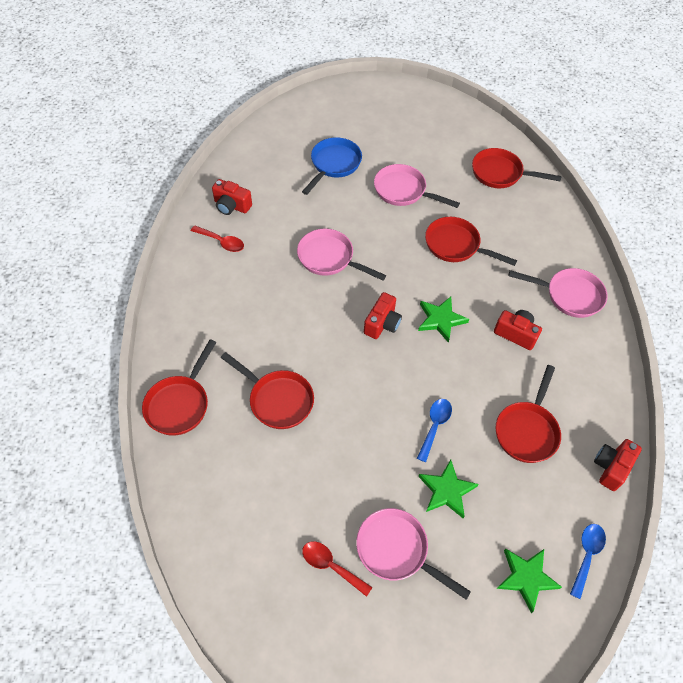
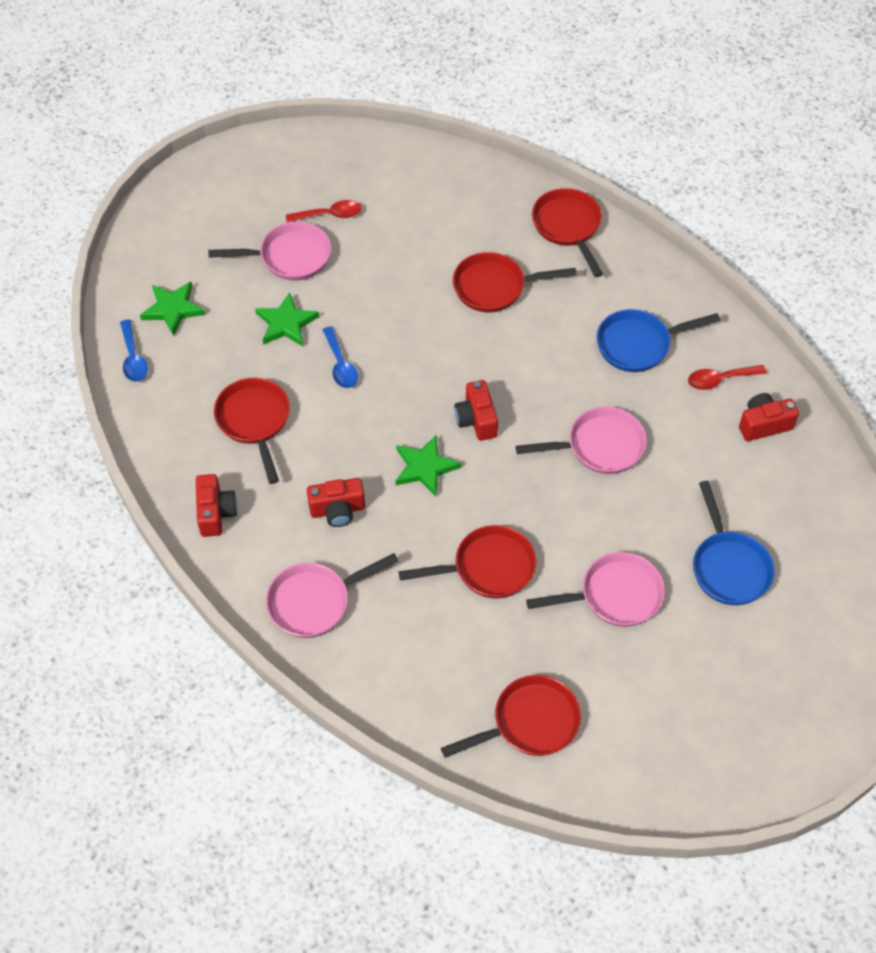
camera: 140 degrees right, 0 degrees up
(238, 294) = (638, 344): none -> blue pan
(611, 467) = (154, 444): red camera -> red camera (216, 513)

